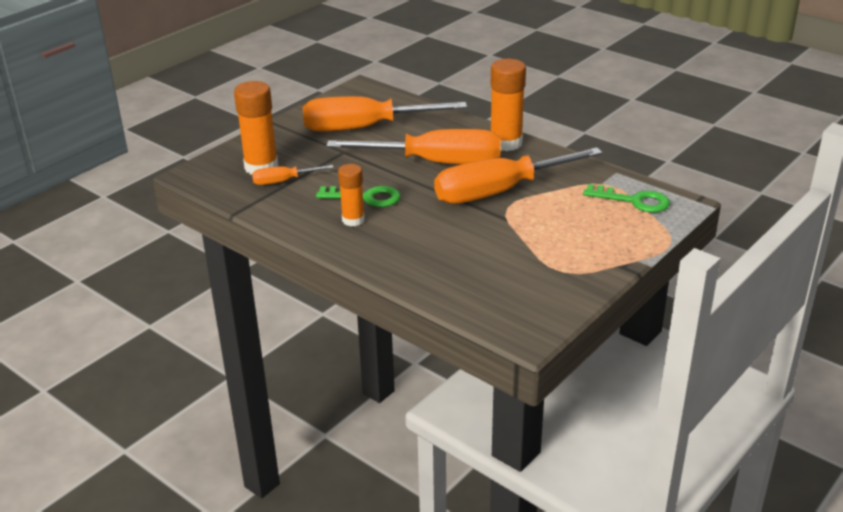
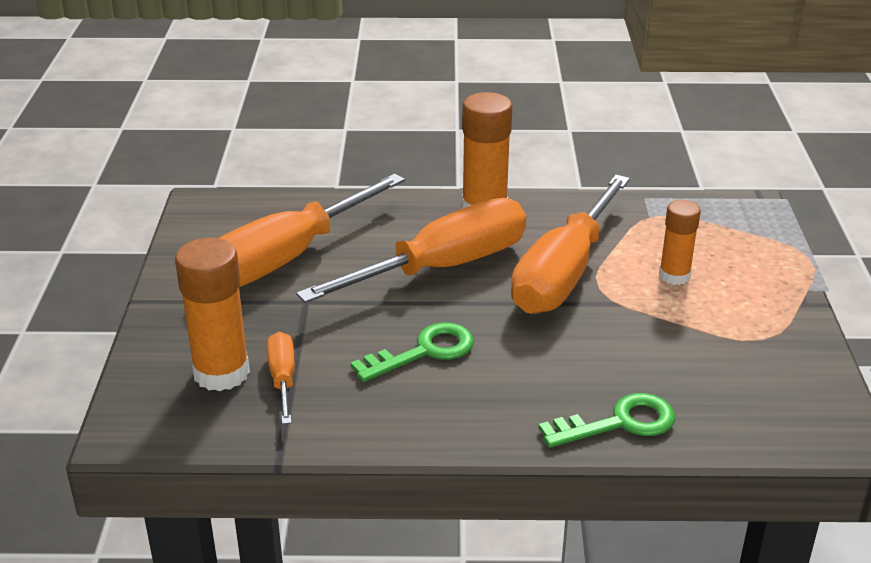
camera: 40 degrees left, 0 degrees up
(283, 181) = (283, 379): orange screwdriver -> orange screwdriver turned 135 degrees clockwise
(353, 220) = (451, 390): orange glue stick -> orange glue stick (674, 276)
(634, 201) = (708, 223): green key -> green key (619, 423)

